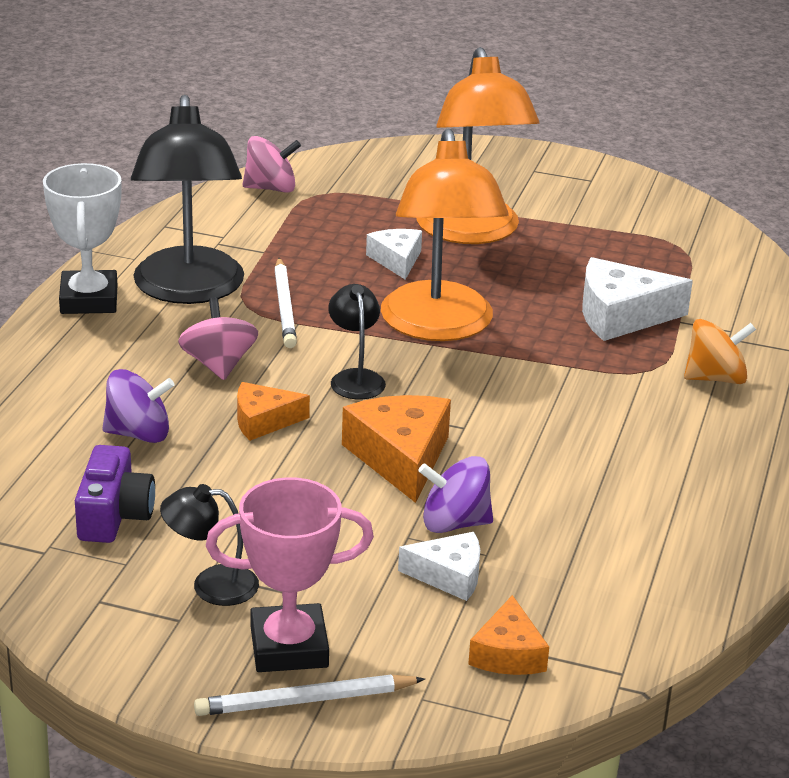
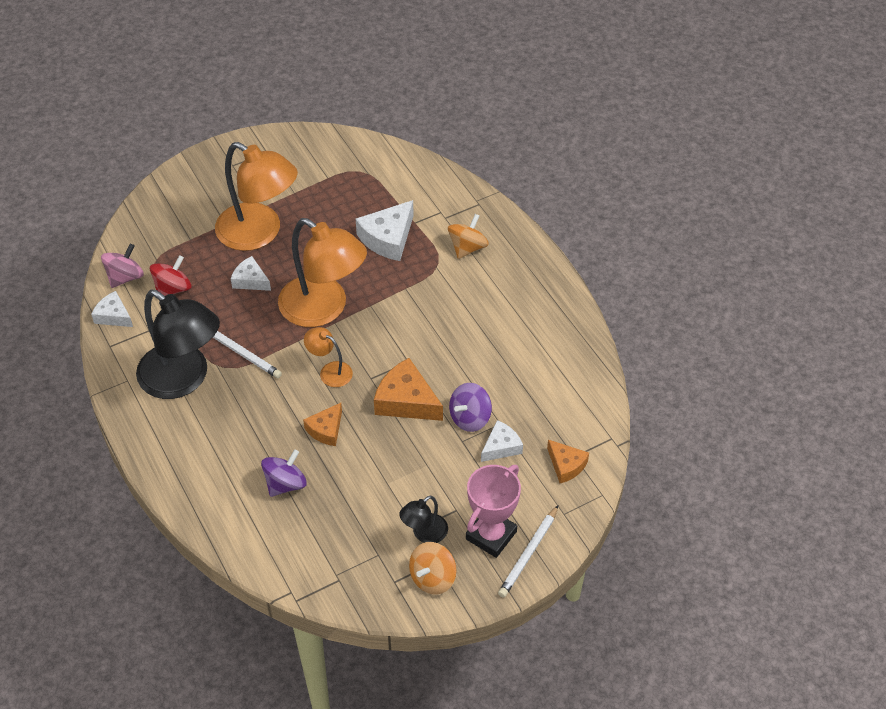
camera: 45 degrees left, 20 degrees up
(89, 300) = (146, 425): white trophy -> none
(114, 515) = (338, 535): purple camera -> none
(148, 631) = (432, 578): none -> orange spinning top
(208, 207) = (113, 316): none -> white cheese
(218, 365) = (262, 414): pink spinning top -> none
(303, 221) = (173, 289): none -> red spinning top
(355, 378) = (330, 371): black lamp -> orange lamp

